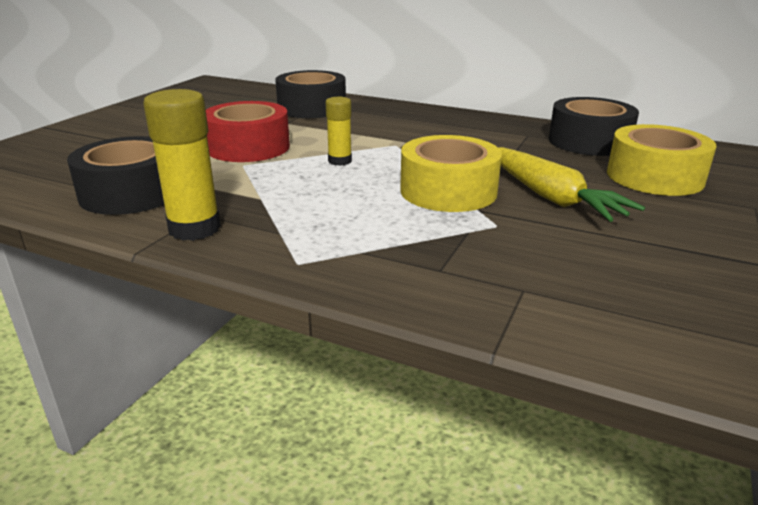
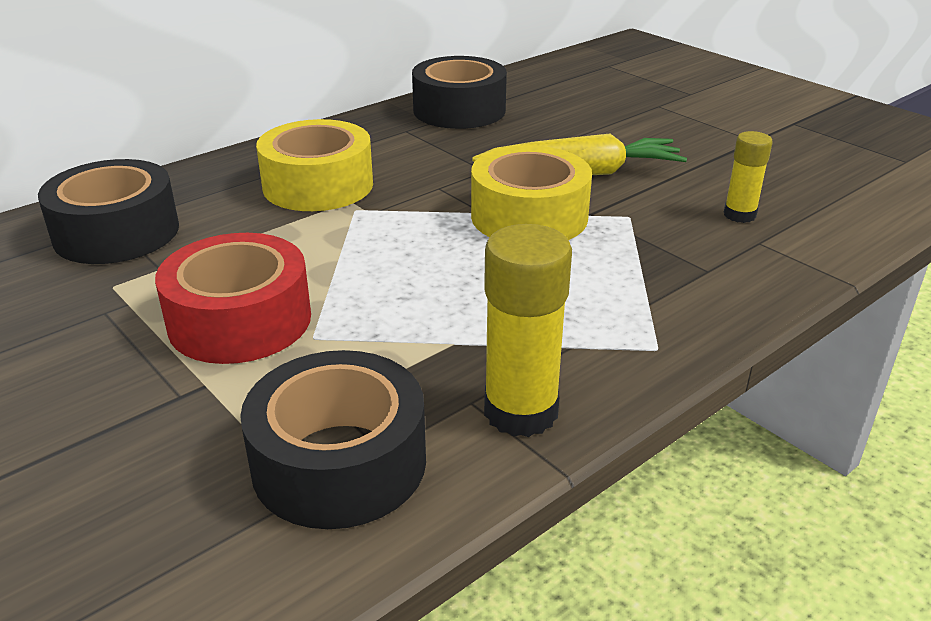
camera: 65 degrees left, 5 degrees up
(340, 161) = (375, 259): yellow glue stick -> yellow glue stick (739, 215)
(654, 177) = (572, 116): yellow tape -> yellow tape (318, 185)

